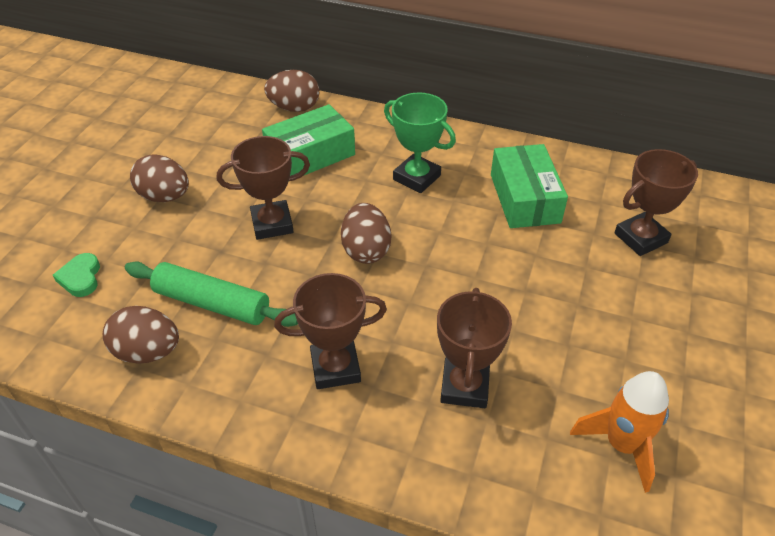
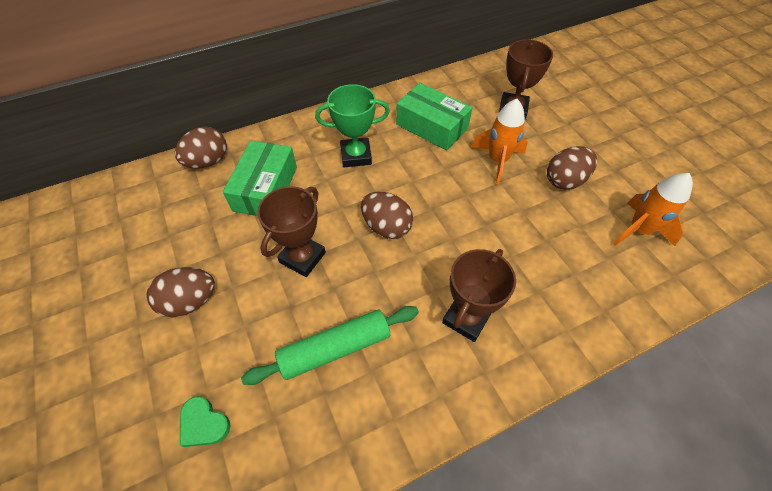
camera: 45 degrees left, 10 degrees up
(148, 352) = (336, 426): brown egg -> brown egg (564, 180)
(464, 387) = (542, 264): brown trophy -> none
(551, 271) = (497, 161): none -> orange rocket

